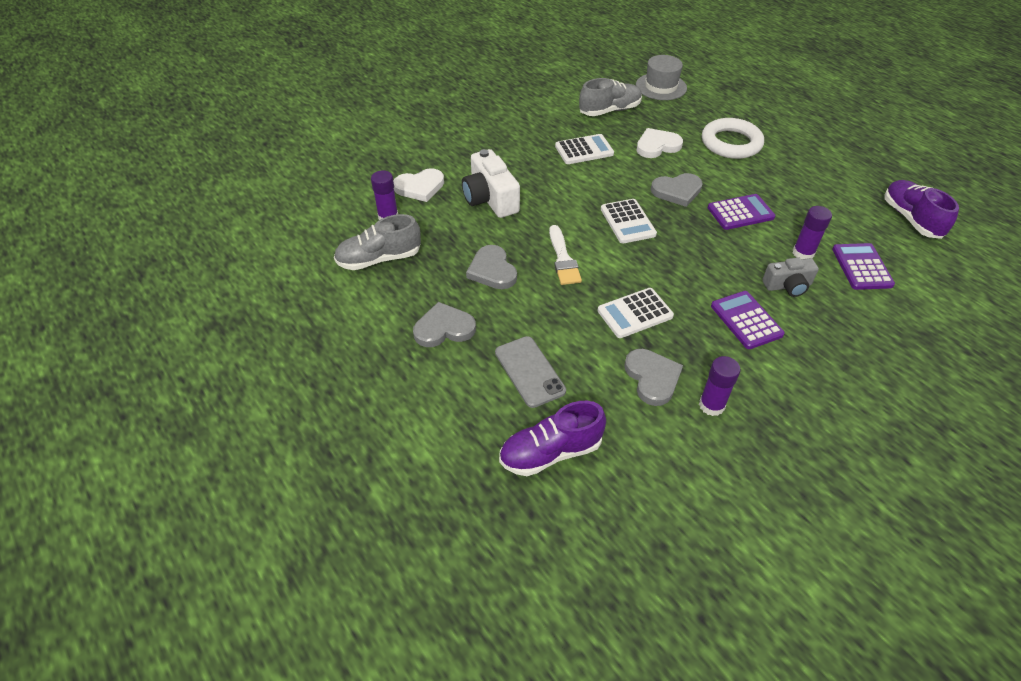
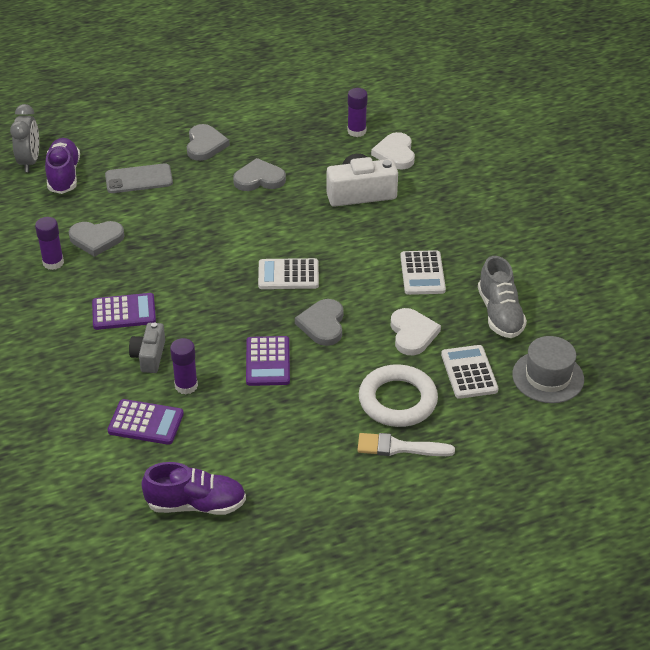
camera: 105 degrees right, 5 degrees down
(379, 259) = (301, 122): grey shoe -> none
(535, 505) = (30, 161): none -> grey clock
(563, 259) = (254, 221): white brush -> white brush (399, 447)
(635, 313) = (167, 248): white calculator -> white calculator (469, 372)

